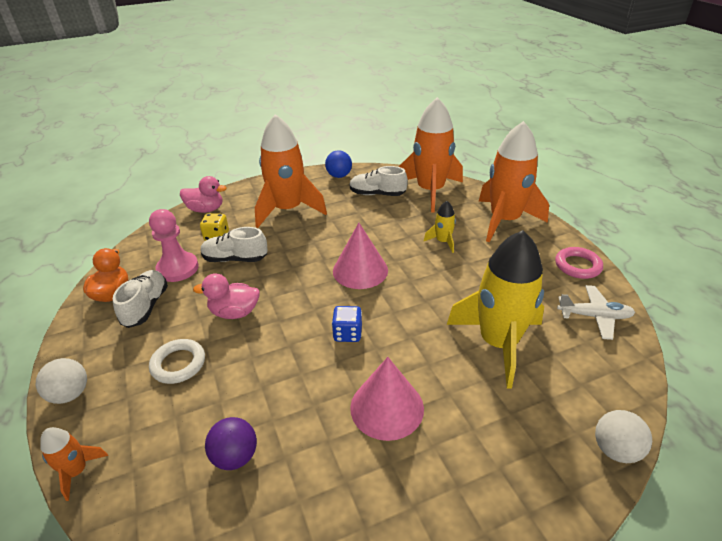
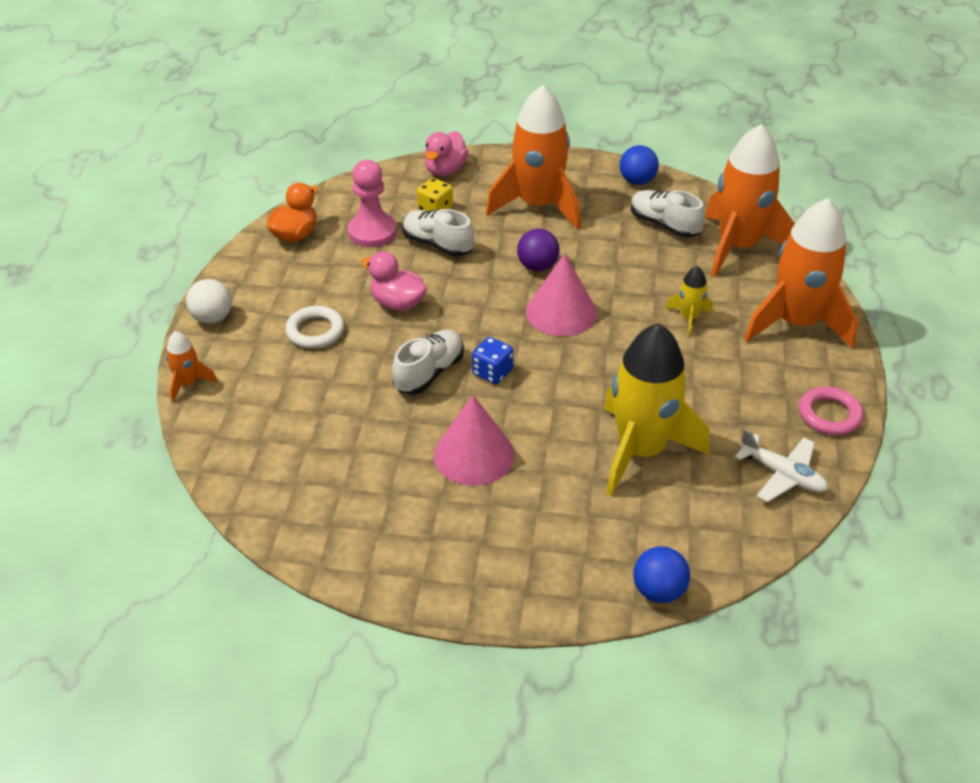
camera: 30 degrees right, 5 degrees up
(146, 306) = (318, 261): white shoe -> white shoe (429, 373)
(206, 209) = (445, 170): pink duck -> pink duck turned 75 degrees clockwise
(235, 456) = (314, 431): purple ball -> purple ball (537, 266)
(615, 450) = (658, 591): white ball -> blue ball

